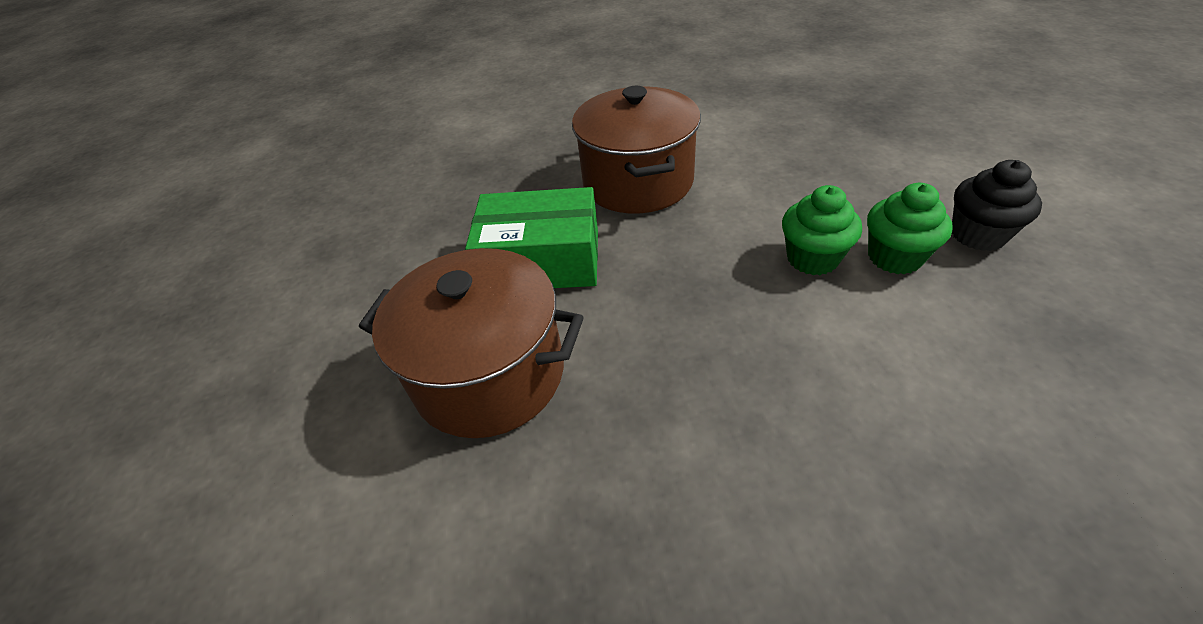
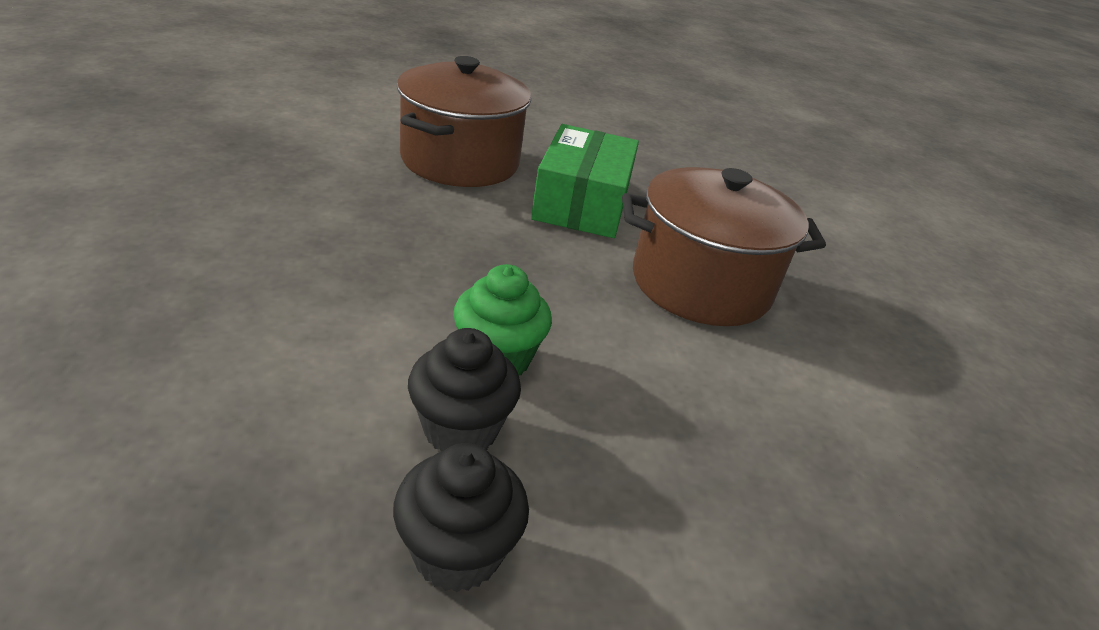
camera: 90 degrees right, 10 degrees down
(894, 257) = (460, 429): green cupcake -> black cupcake

